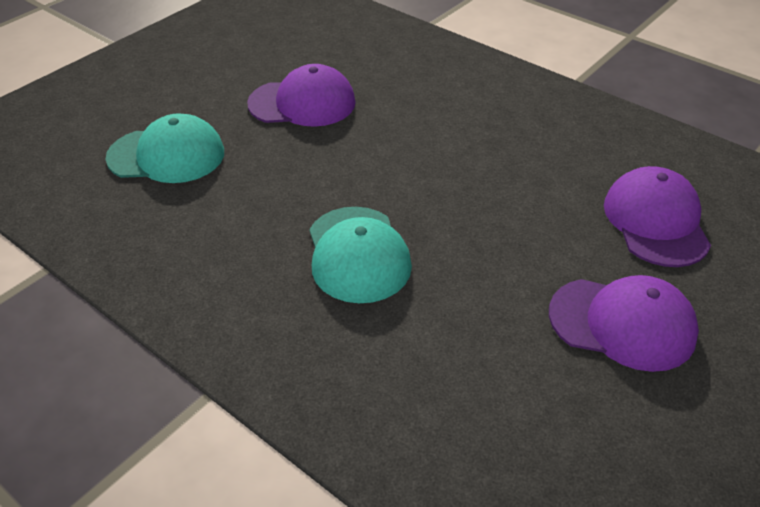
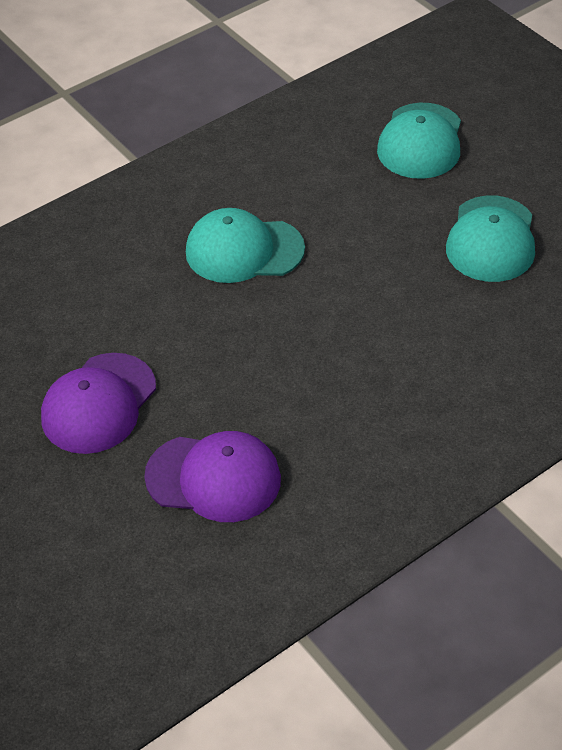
camera: 105 degrees right, 5 degrees up
(302, 103) = (491, 239): purple cap -> turquoise cap

